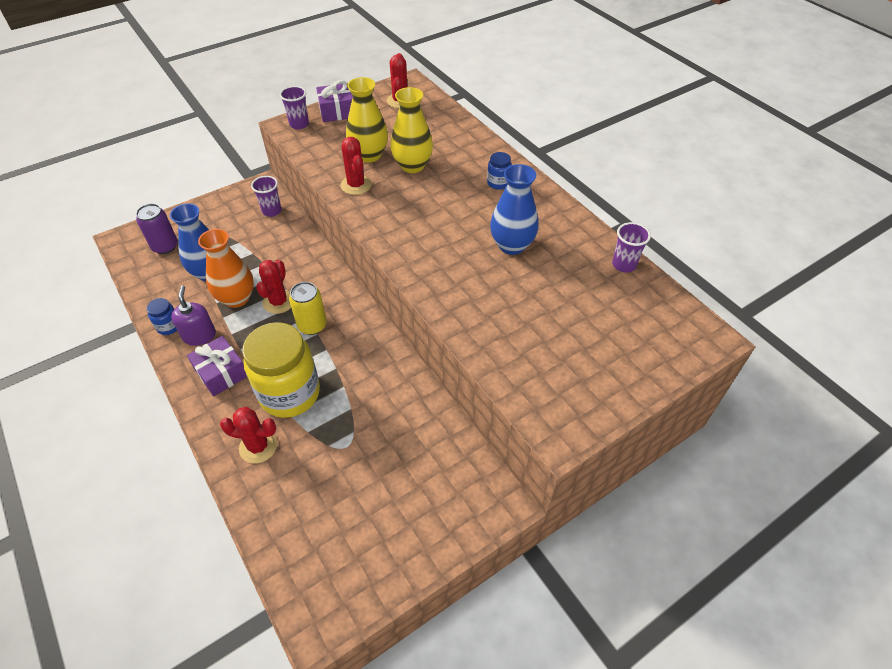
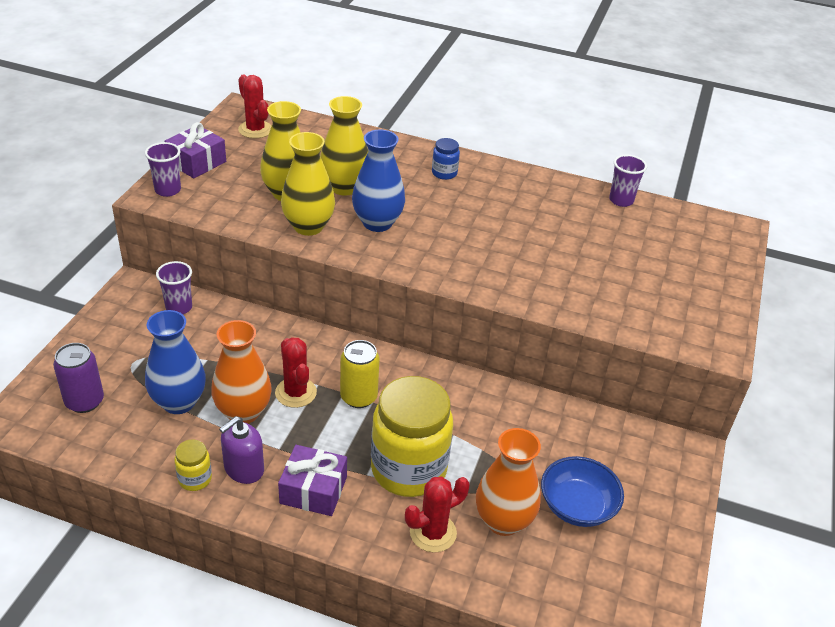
camera: 40 degrees left, 10 degrees down
(169, 326) = (195, 479): blue jar -> yellow jar
(199, 335) = (244, 469): purple soap dispenser -> purple soap dispenser turned 90 degrees counterclockwise
(310, 468) = (503, 521): none -> orange vase
(356, 185) = (308, 226): red cactus -> yellow vase
(370, 491) = (577, 506): none -> blue bowl
(512, 245) = (517, 222): blue vase -> blue vase (377, 223)

